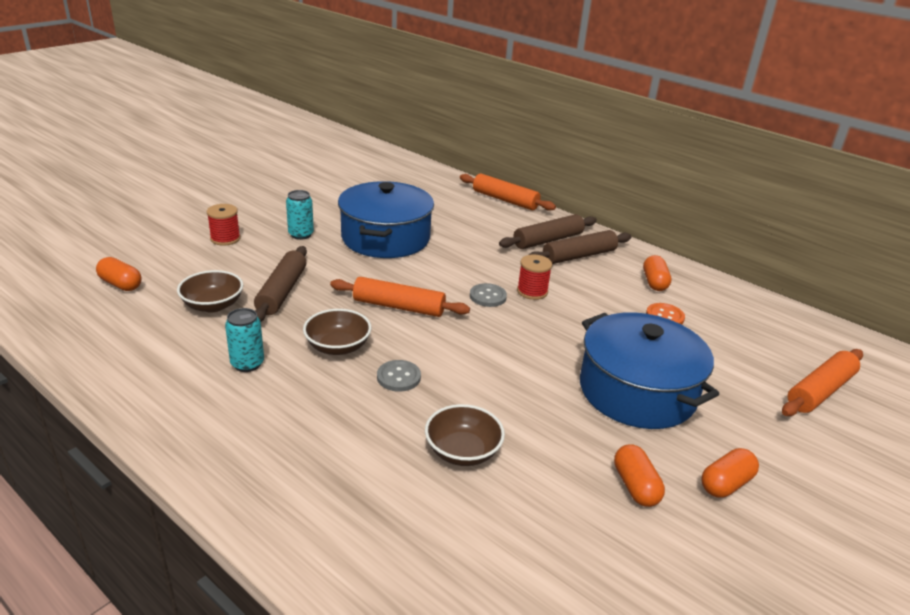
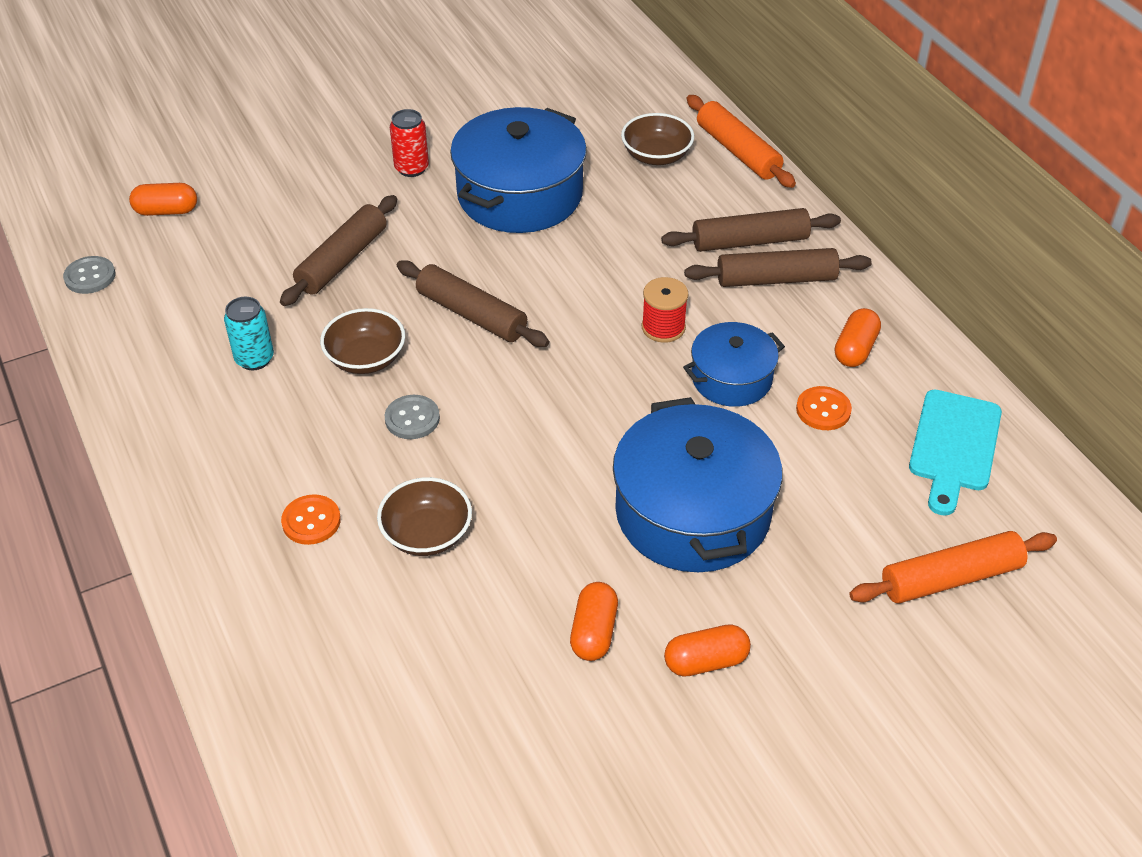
camera: 25 degrees right, 15 degrees up
(121, 284) = (166, 211): orange capsule -> orange capsule turned 60 degrees counterclockwise
(213, 305) = (254, 265): brown bowl -> brown bowl (656, 156)
(225, 239) = (314, 158): red spool -> none
(301, 235) = (411, 168): turquoise can -> red can
(363, 465) = (311, 521): none -> orange button
(398, 307) = (471, 314): orange rolling pin -> brown rolling pin
(488, 296) = (597, 323): grey button -> grey button (90, 276)
(596, 310) = (731, 378): none -> blue pot
(753, 320) = (954, 446): none -> turquoise cutting board

